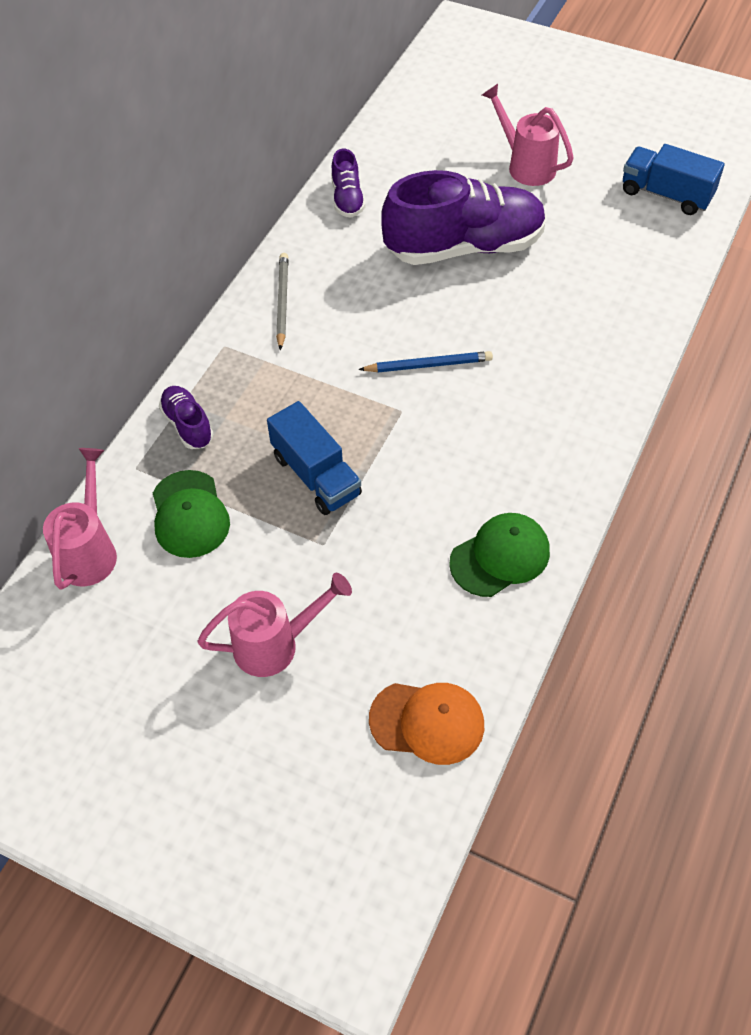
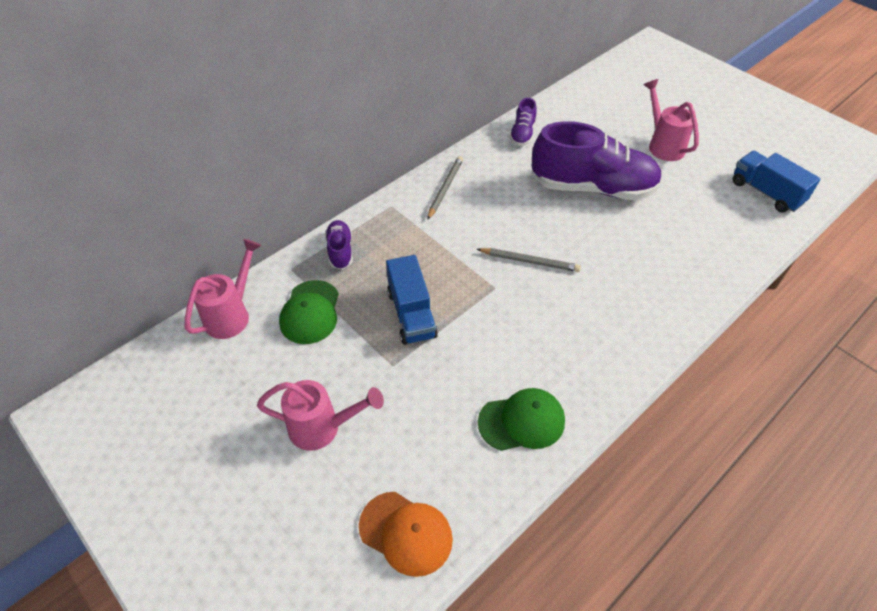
camera: 20 degrees right, 5 degrees down
(428, 365) = (529, 261): blue pencil -> grey pencil

